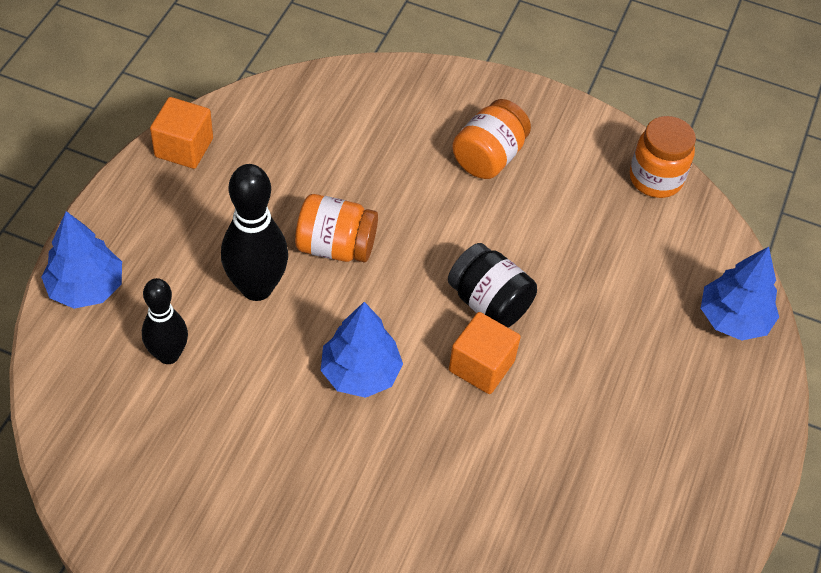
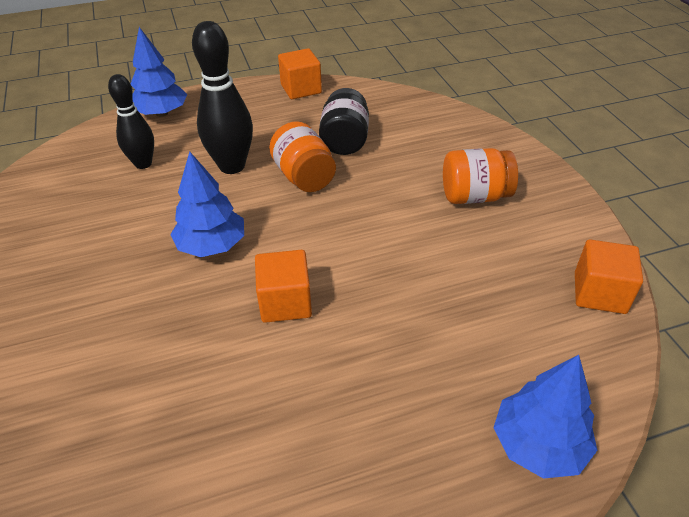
camera: 55 degrees right, 10 degrees down
(489, 303) = (348, 272): black jar -> black jar (345, 141)
(655, 178) = (599, 293): orange jar -> orange cube

